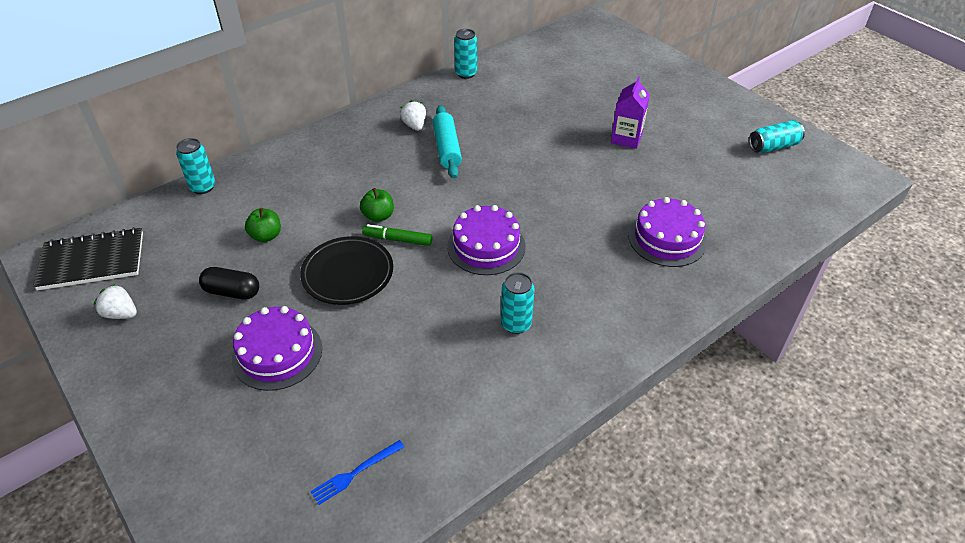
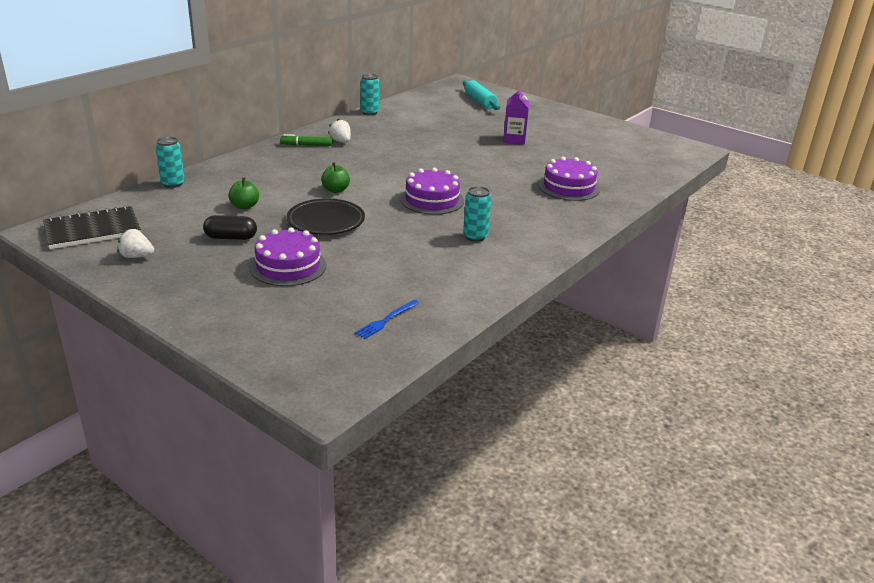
camera: 15 degrees left, 15 degrees down
(397, 239) = (358, 201): green marker -> green marker (306, 145)
(447, 148) = (374, 152): turquoise rolling pin -> turquoise rolling pin (480, 101)
(773, 146) = (625, 138): turquoise can -> none

